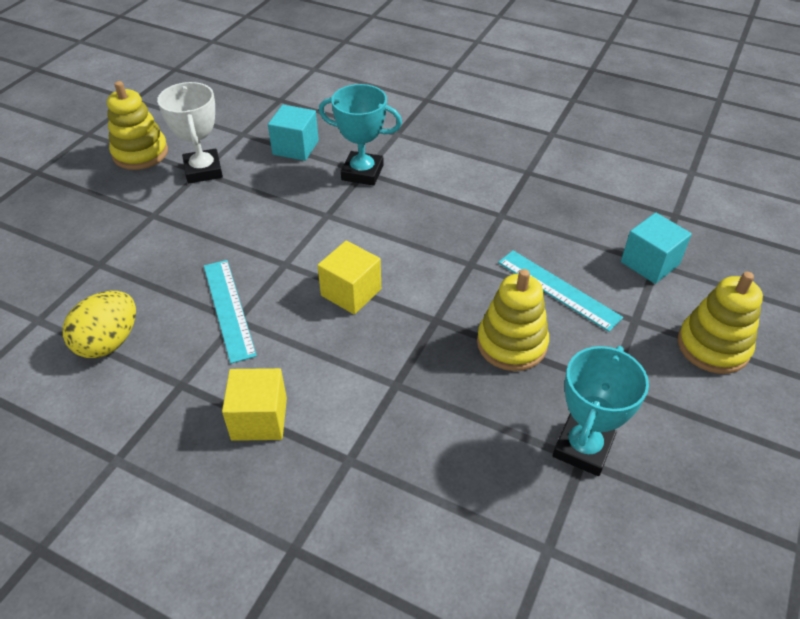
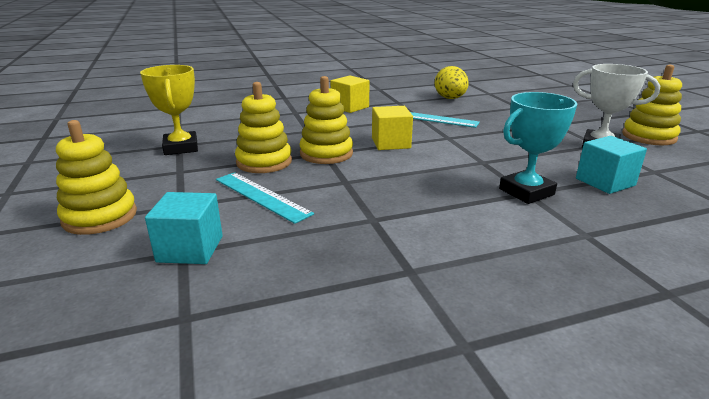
camera: 135 degrees right, 20 degrees down
(436, 317) = (326, 154): none -> yellow stacking toy
(558, 289) = (261, 196): turquoise ruler -> turquoise ruler turned 45 degrees clockwise
(583, 448) = (181, 148): turquoise trophy -> yellow trophy

